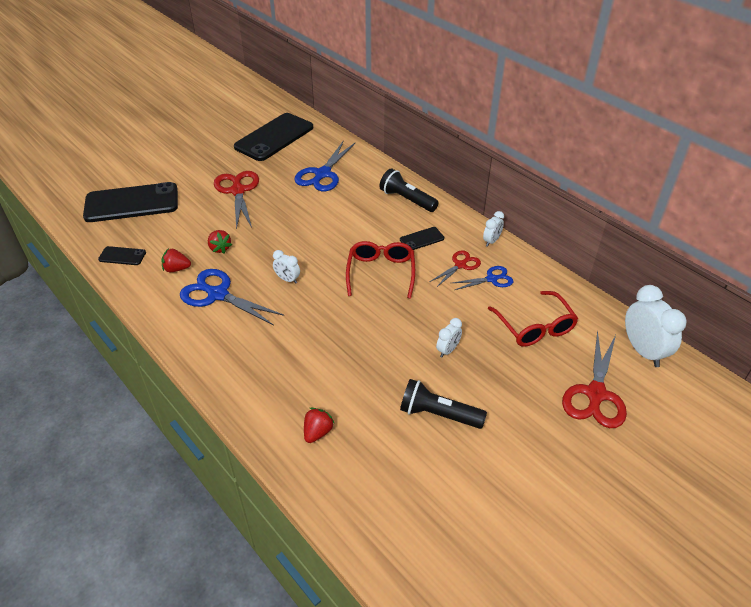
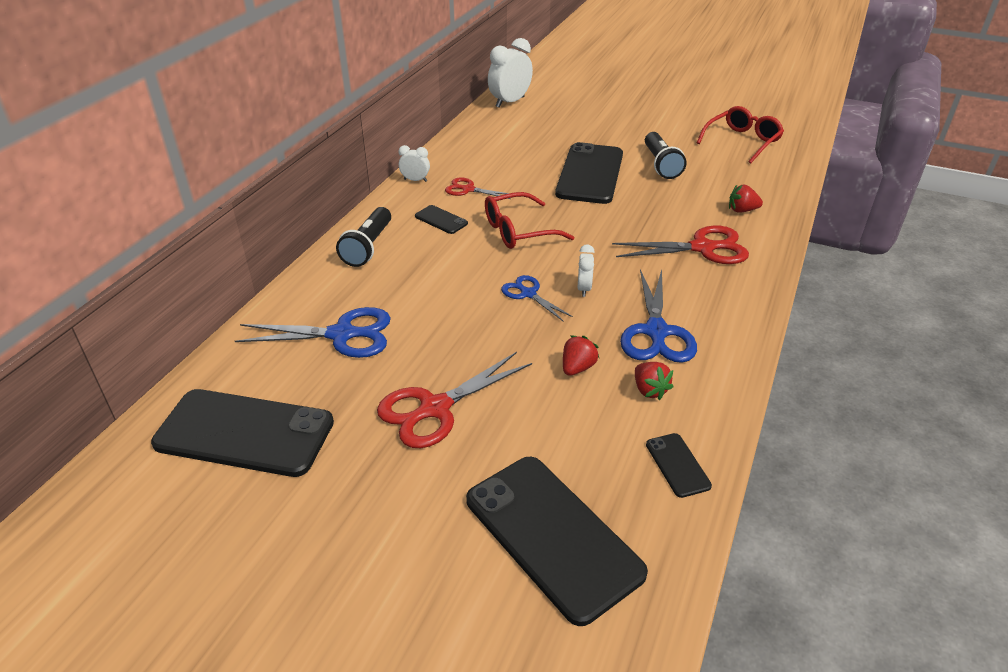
camera: 115 degrees left, 5 degrees down
(448, 350) = (590, 174): white clock -> black phone
(491, 279) = (476, 170): blue scissors -> blue scissors (528, 294)
(535, 327) = (523, 143): red glasses -> red glasses (742, 141)
(595, 394) = (572, 113): red scissors -> red scissors (702, 248)

